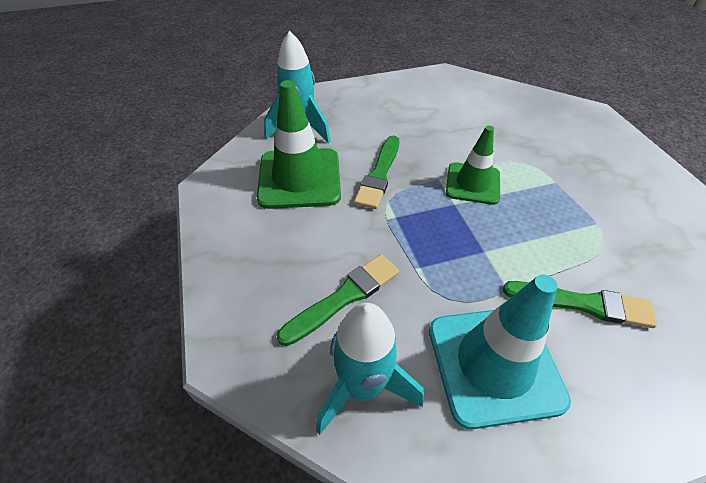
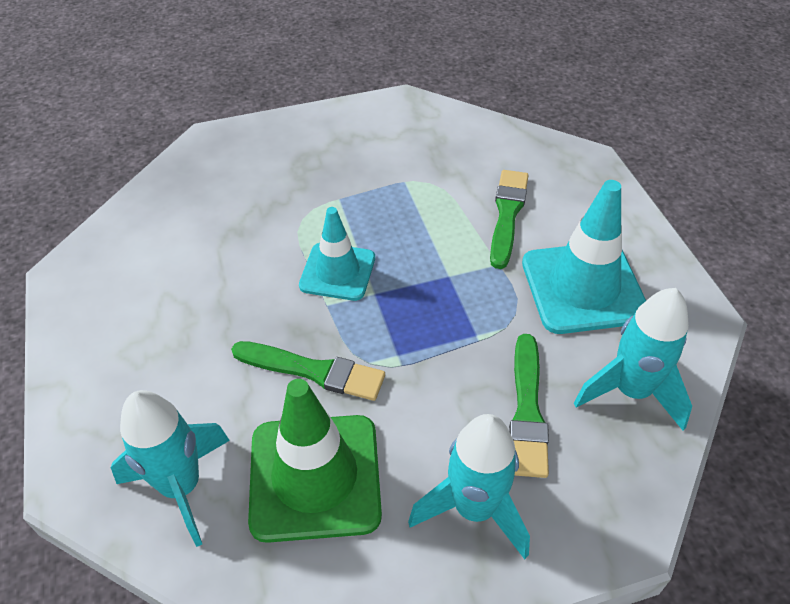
camera: 90 degrees left, 0 degrees up
(264, 256) = (474, 509): none -> turquoise rocket
(344, 297) = (527, 410): green brush -> green brush turned 135 degrees counterclockwise
(473, 183) = (337, 272): green traffic cone -> turquoise traffic cone

